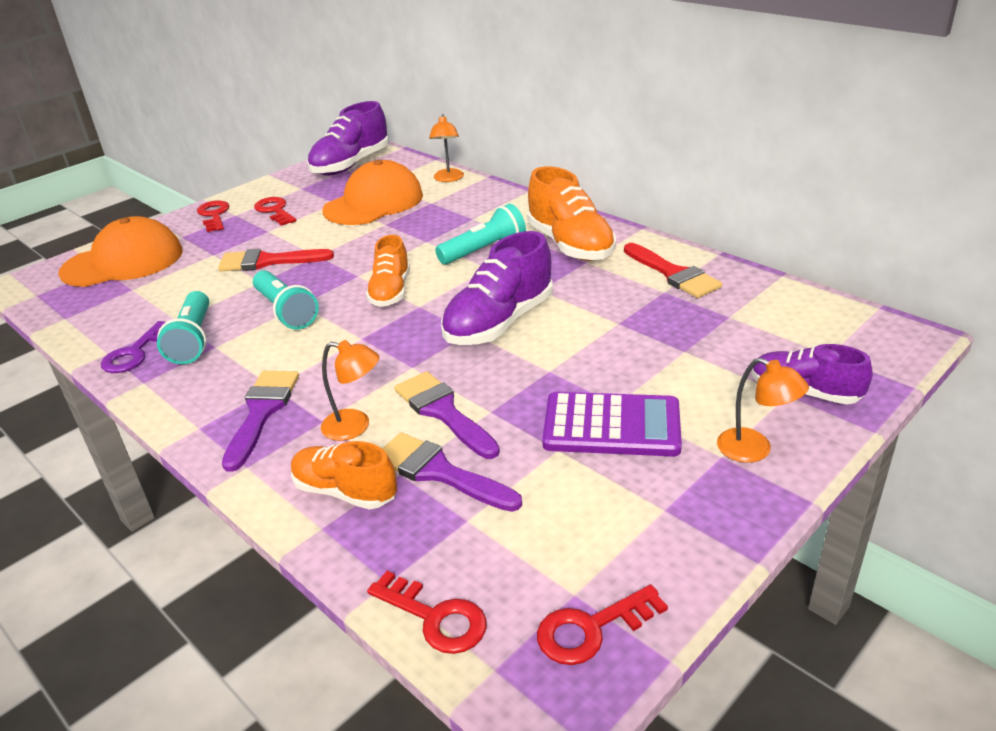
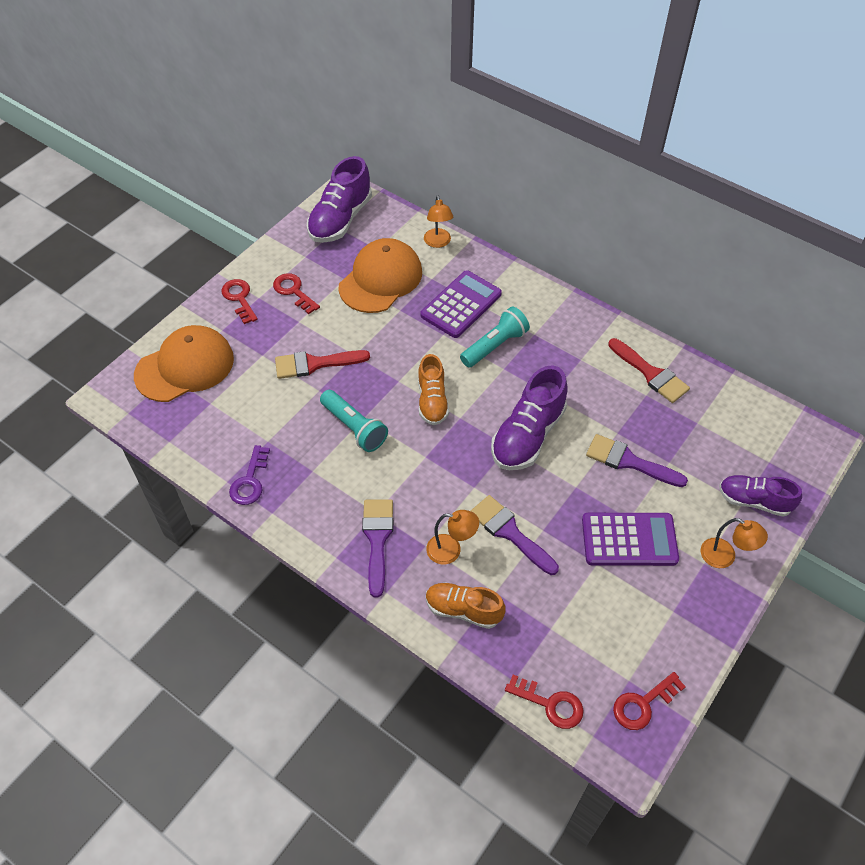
camera: 10 degrees left, 20 degrees up
(193, 340) = (291, 464): turquoise flashlight -> none
(439, 472) = (522, 589): purple brush -> purple brush (629, 461)
(456, 220) = (461, 305): none -> purple calculator
(570, 245) = (564, 338): orange shoe -> none

